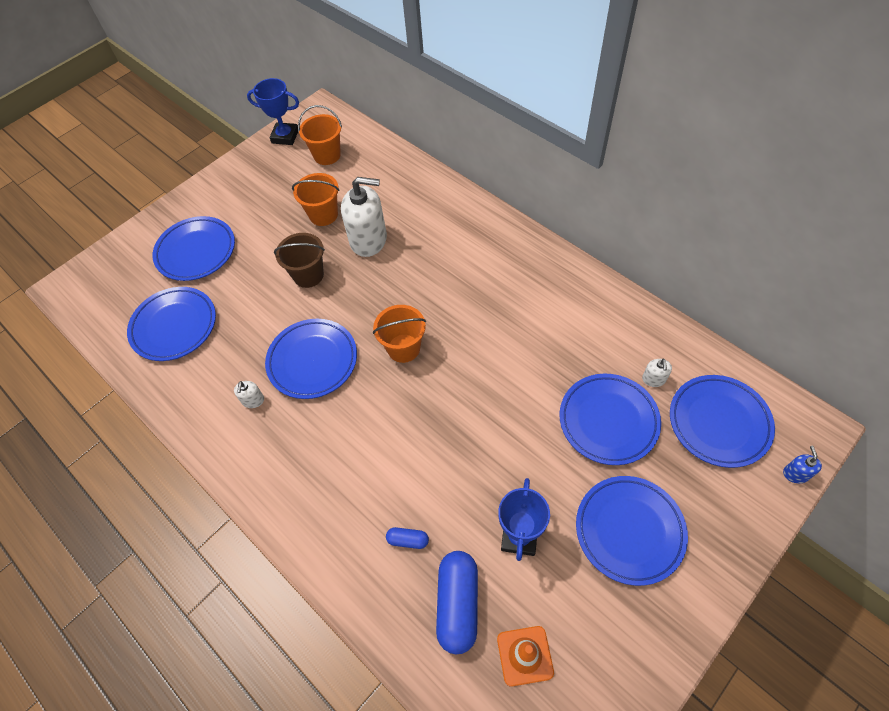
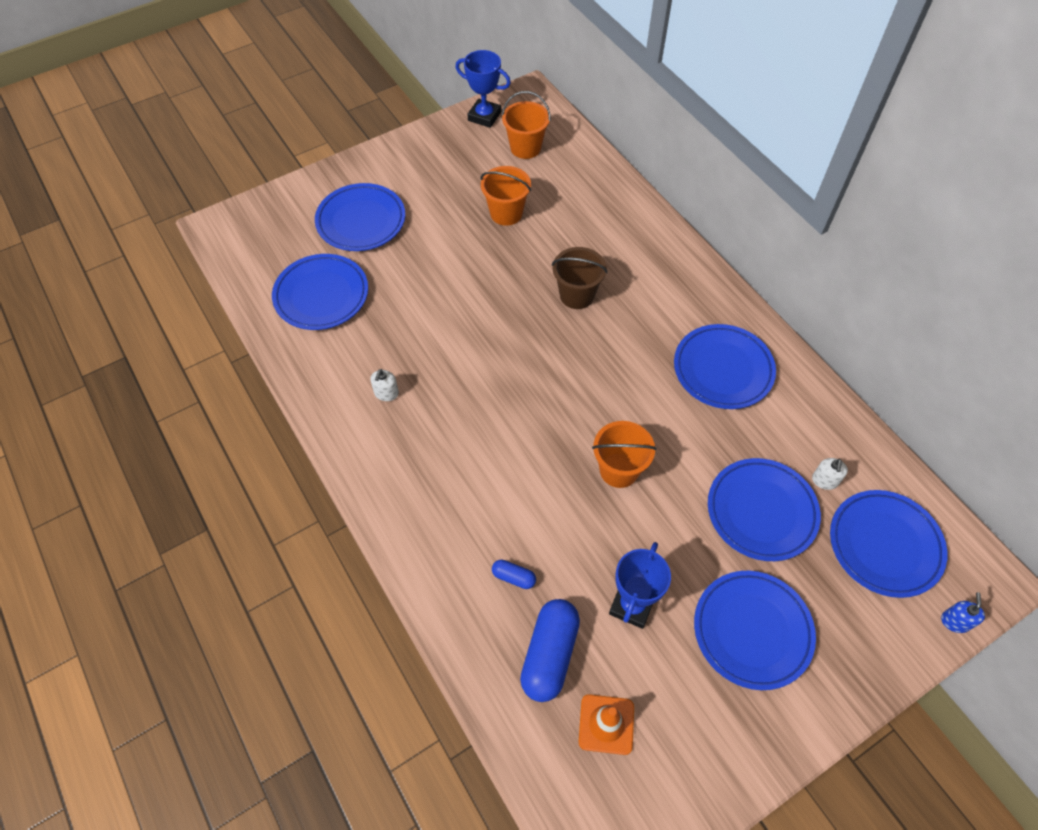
camera: 10 degrees right, 0 degrees up
(308, 275) = (474, 275): brown bucket -> brown bucket (577, 295)
(312, 361) = (458, 368): blue plate -> blue plate (723, 370)
(368, 240) = (548, 252): white soap dispenser -> none
(403, 348) = (558, 378): orange bucket -> orange bucket (619, 470)

